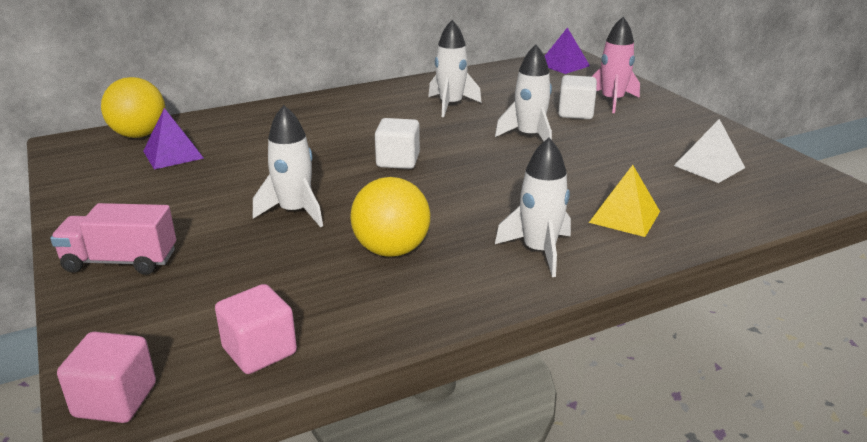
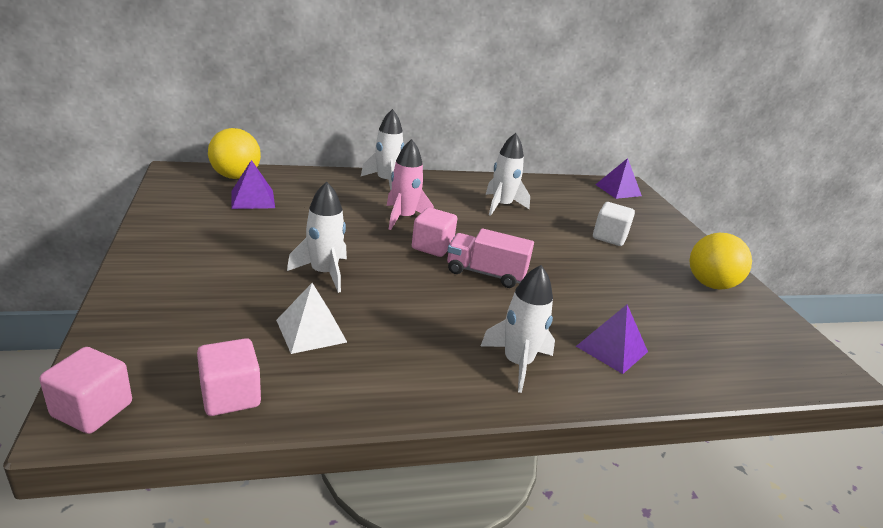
camera: 10 degrees right, 0 degrees up
(120, 261) = (163, 283): pink truck -> pink truck (485, 273)
(391, 250) = (387, 329): yellow ball -> yellow ball (710, 284)
(398, 161) = (432, 247): white cube -> pink cube
(529, 136) = (557, 250): white rocket -> white rocket (386, 181)
(612, 101) = (648, 233): pink rocket -> pink rocket (403, 218)
(625, 216) = (612, 349): yellow pyramid -> purple pyramid
(709, 166) = (714, 318): white pyramid -> white pyramid (311, 331)

